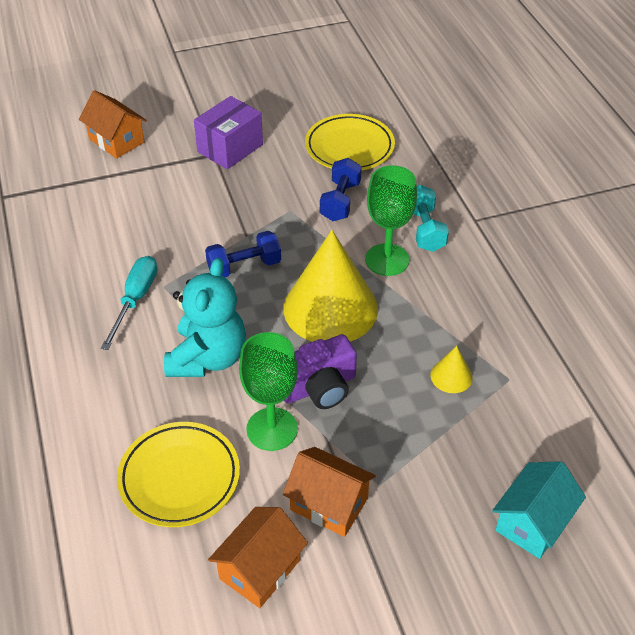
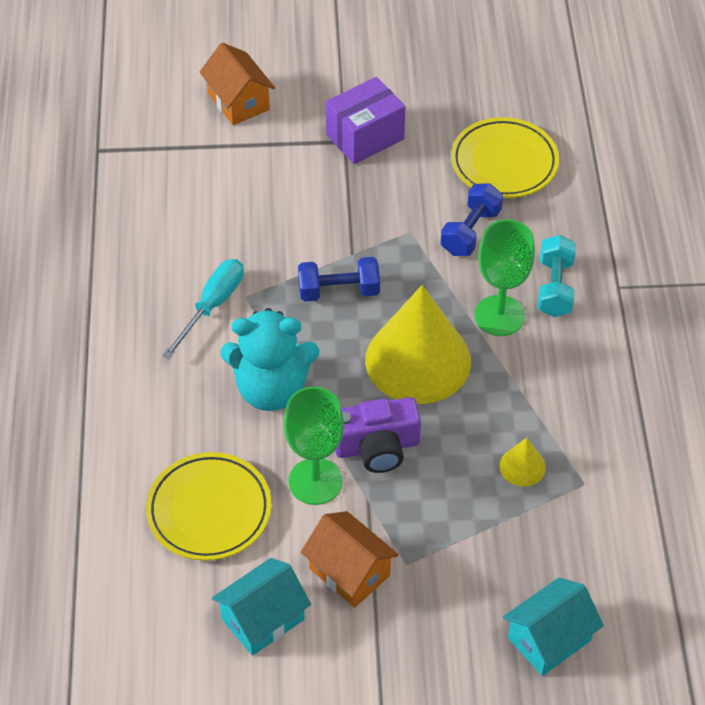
camera: 15 degrees right, 5 degrees up
(208, 358) = (271, 389): turquoise teddy bear -> turquoise teddy bear turned 60 degrees clockwise
(260, 569) = (263, 619): orange house -> turquoise house

